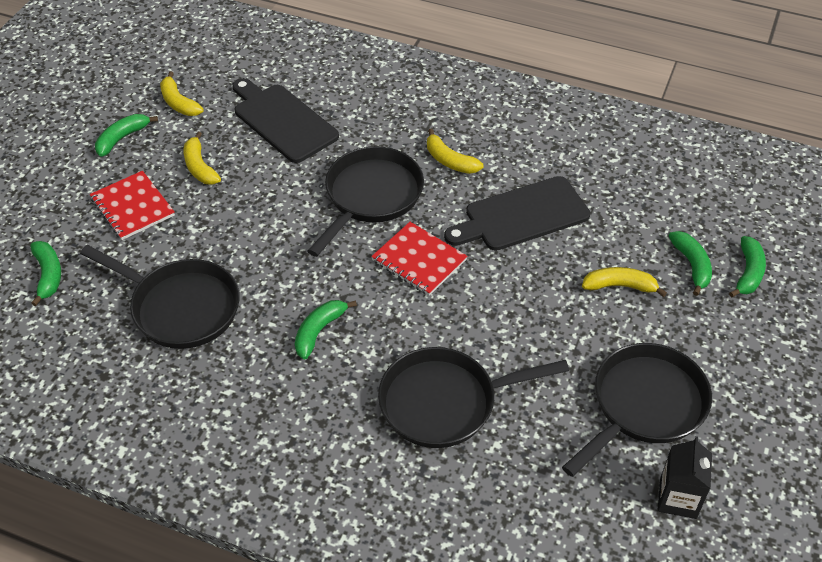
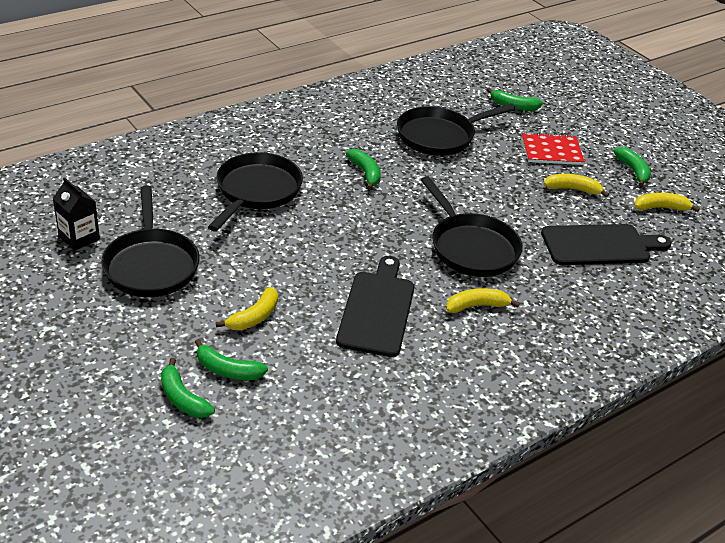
camera: 120 degrees right, 10 degrees down
(419, 260) = (383, 238): red notebook -> none

